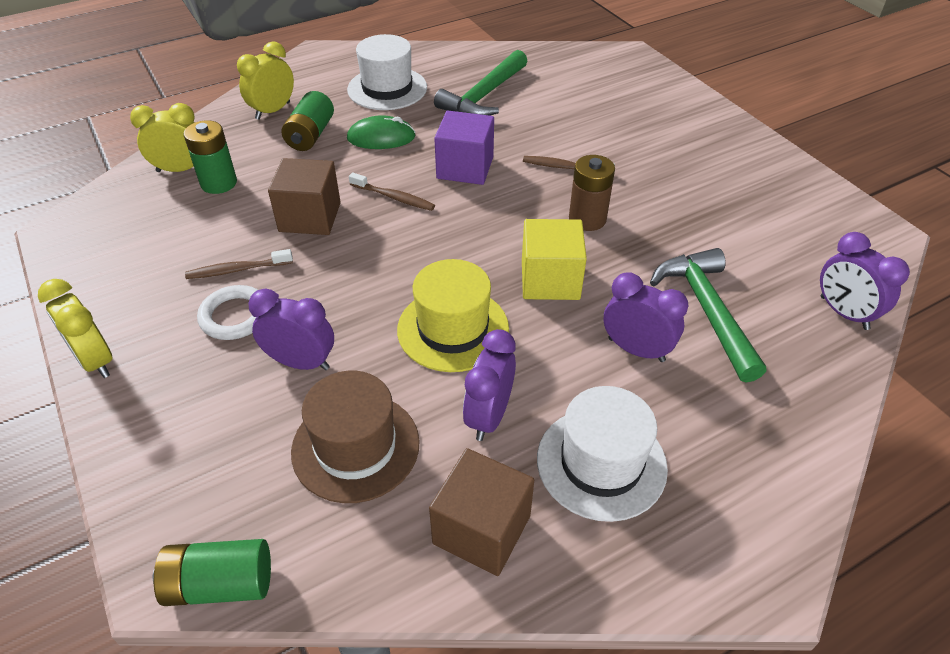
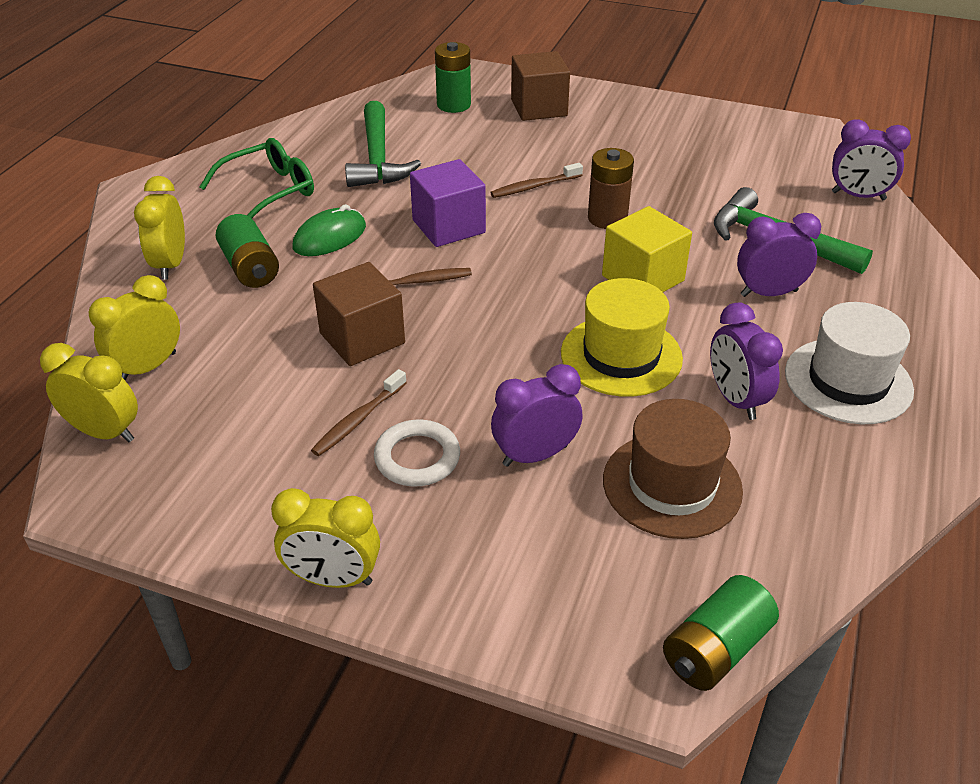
camera: 40 degrees left, 5 degrees down
(113, 196) = (105, 432): none -> yellow clock
(219, 183) = (215, 358): green battery -> green battery (453, 105)
(387, 88) = (269, 191): white hat -> green glasses
(481, 529) = (836, 475): brown cube -> brown cube (539, 108)

